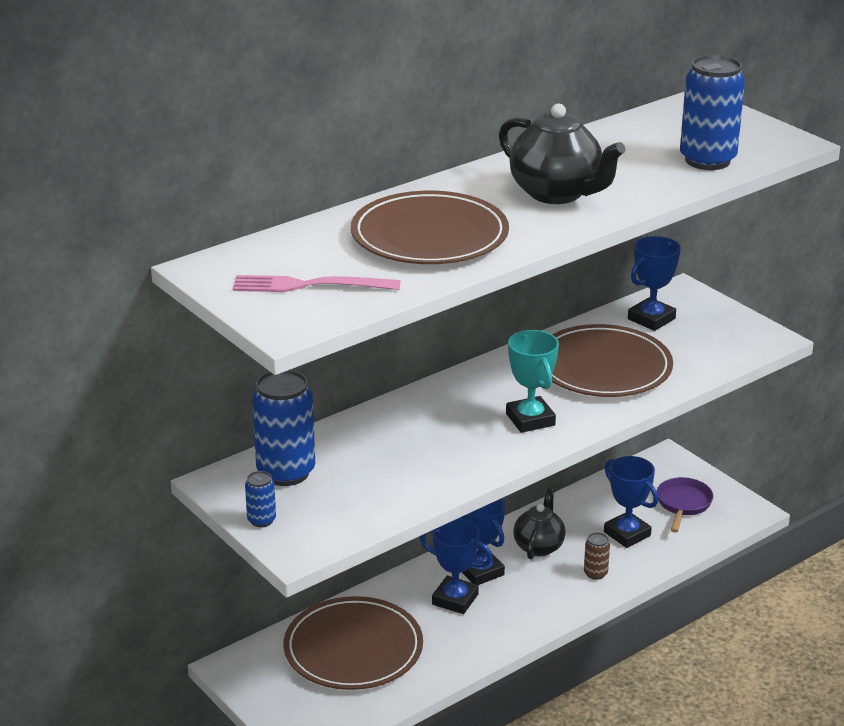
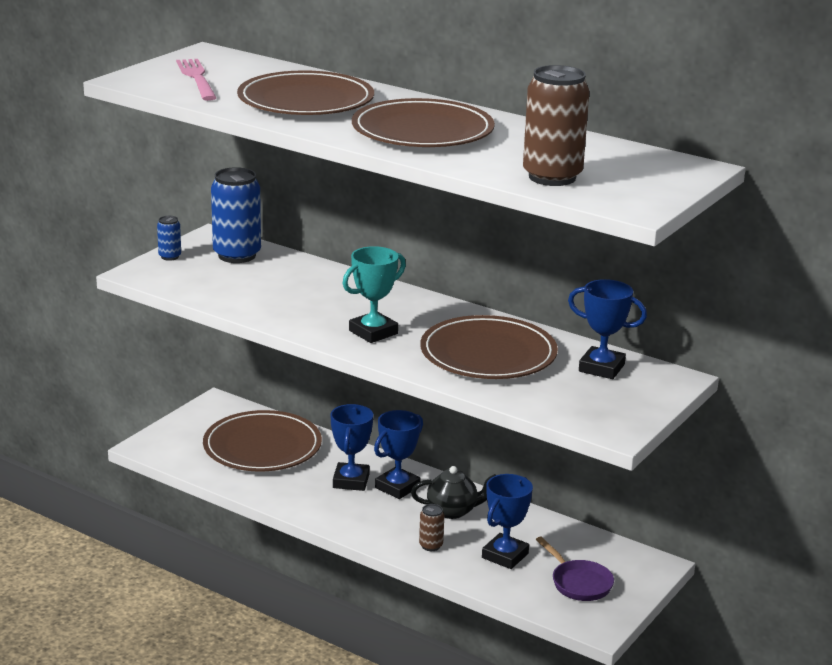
camera: 70 degrees right, 5 degrees down
(557, 193) = (422, 131): black teapot -> brown plate
(683, 504) = (578, 583): purple pan -> purple pan turned 60 degrees clockwise
(707, 160) = (552, 177): blue can -> brown can

